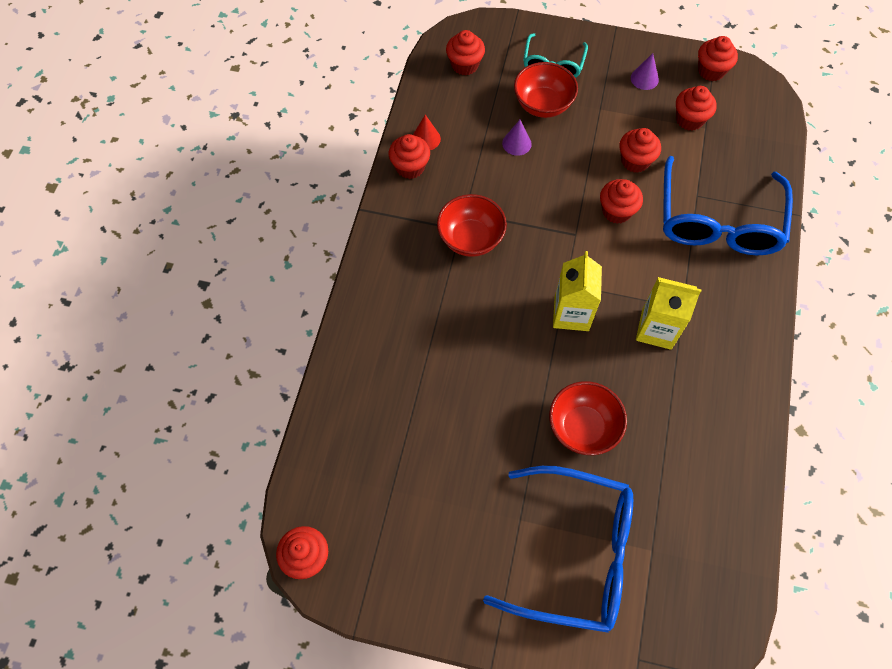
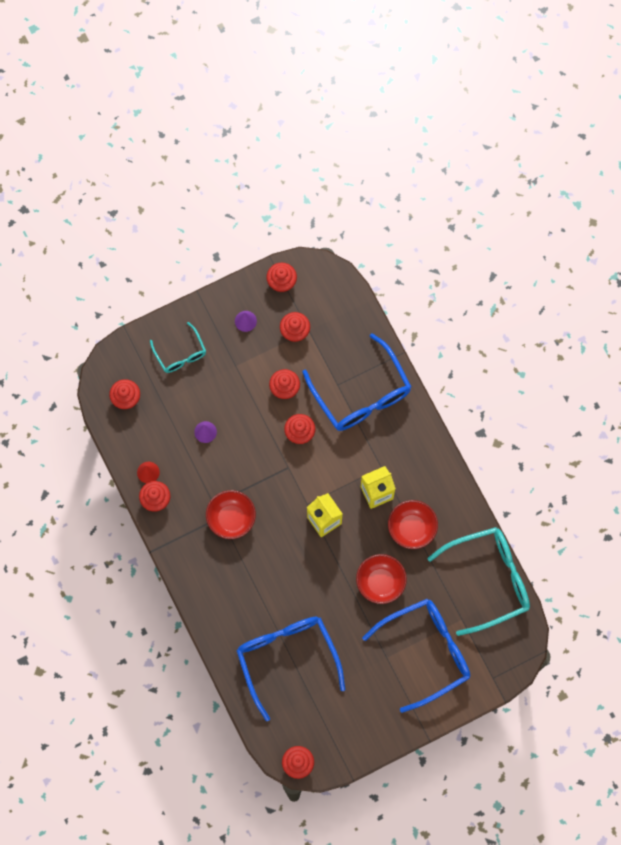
camera: 40 degrees left, 10 degrees up
(402, 425) = (287, 658): none -> blue glasses
(543, 105) = (199, 390): red bowl -> red bowl (412, 528)
(724, 530) = (489, 580): none -> turquoise glasses

